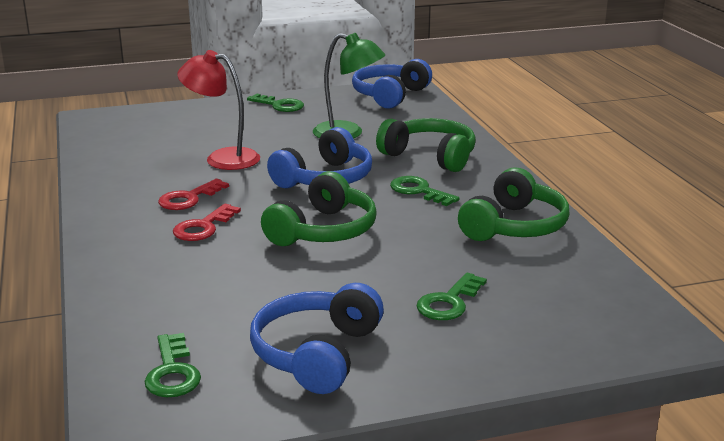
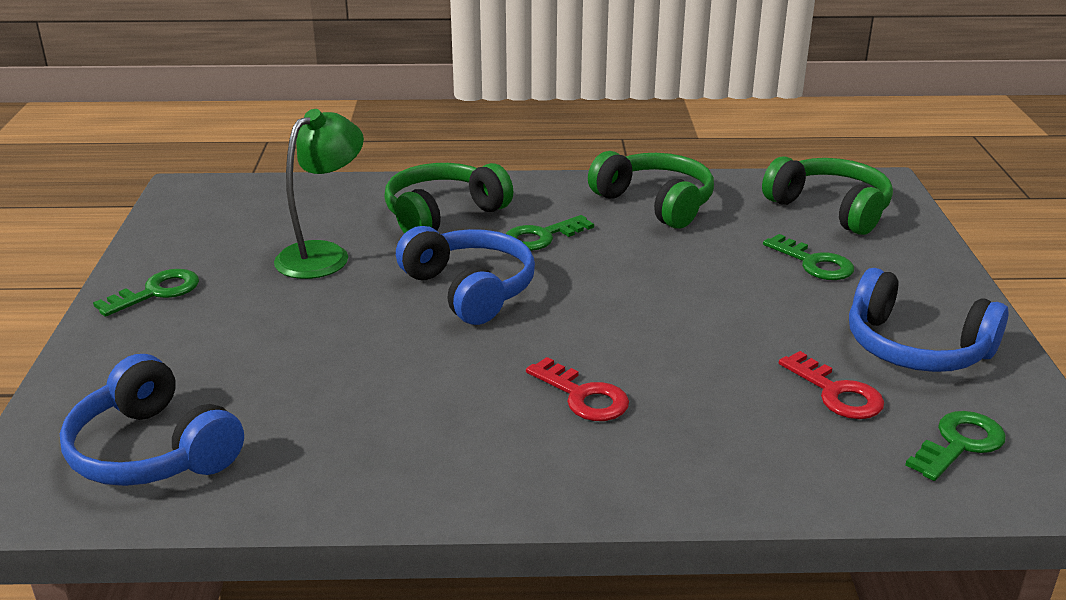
camera: 75 degrees left, 5 degrees up
(172, 372) = (959, 444): green key -> green key turned 45 degrees counterclockwise
(189, 198) = (479, 402): red key -> red key (836, 393)
(222, 158) = (341, 361): red lamp -> none
(323, 231) = (627, 310): green headphones -> green headphones (830, 209)
(390, 95) = (204, 206): blue headphones -> blue headphones (153, 451)

